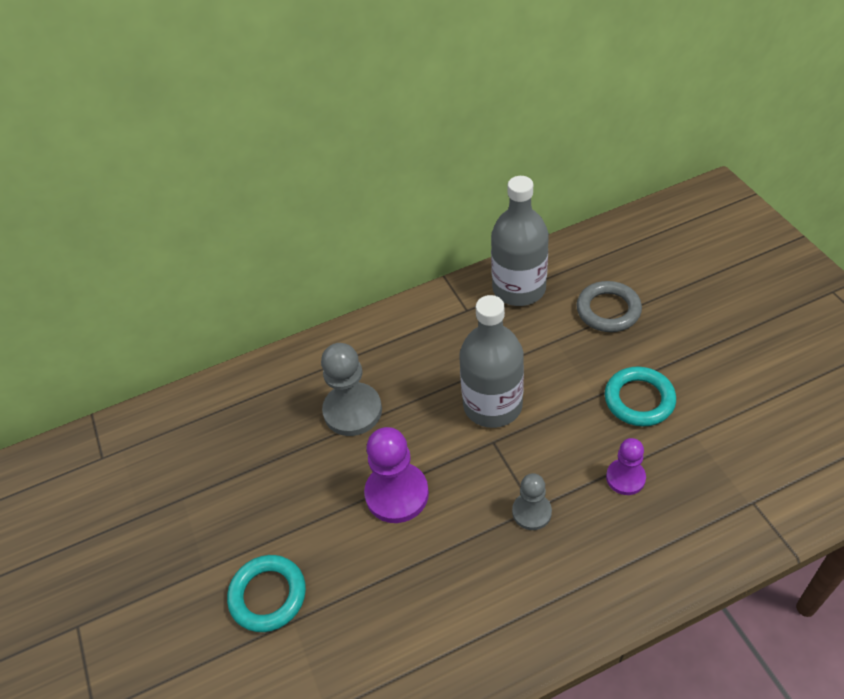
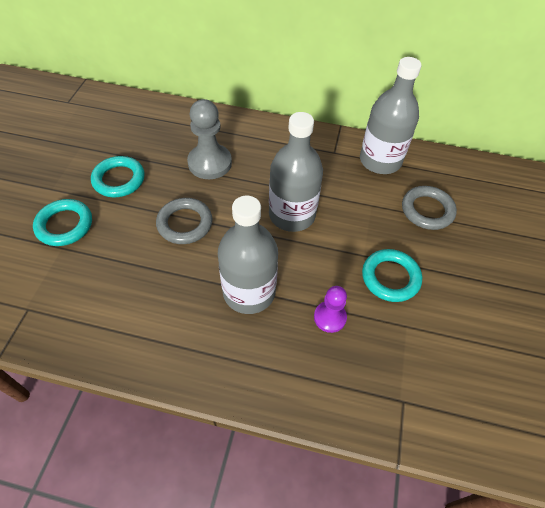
camera: 30 degrees right, 5 degrees up
(272, 501) = (119, 179): none -> turquoise ring
(397, 494) = (185, 223): purple pawn -> grey ring
(531, 512) = (249, 292): grey pawn -> grey bottle

